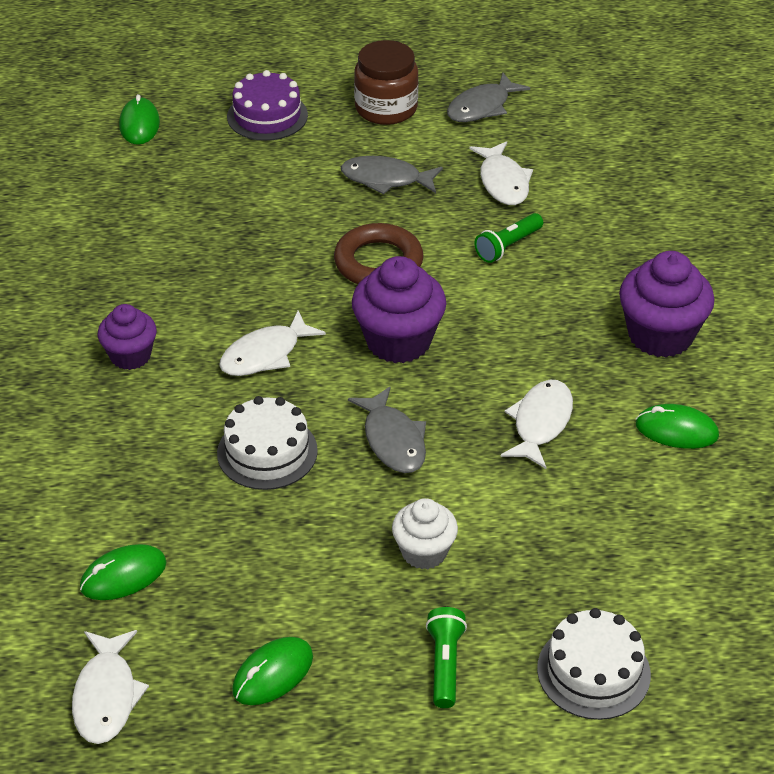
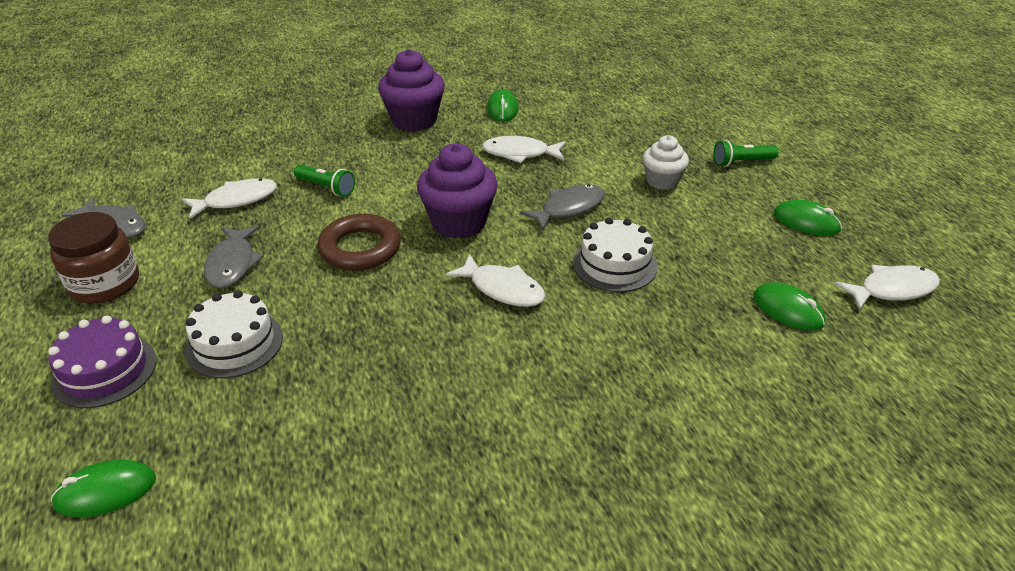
camera: 105 degrees left, 5 degrees down
(130, 356) = (540, 376): purple cupcake -> none
(593, 671) = (705, 118): white cake -> white cake (234, 343)

